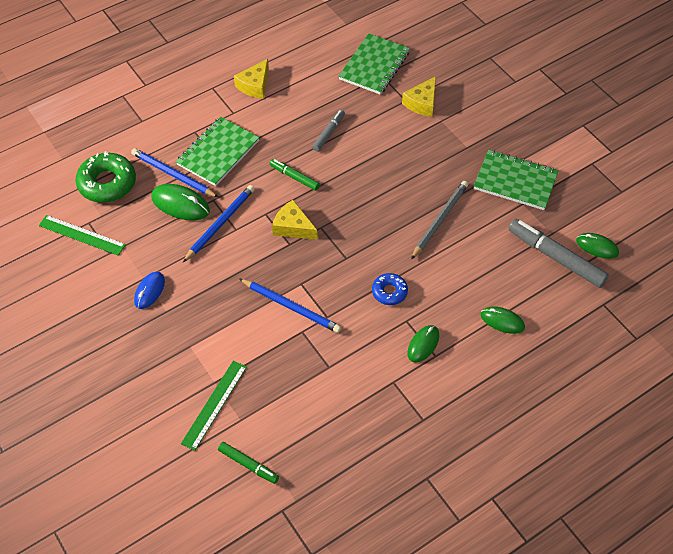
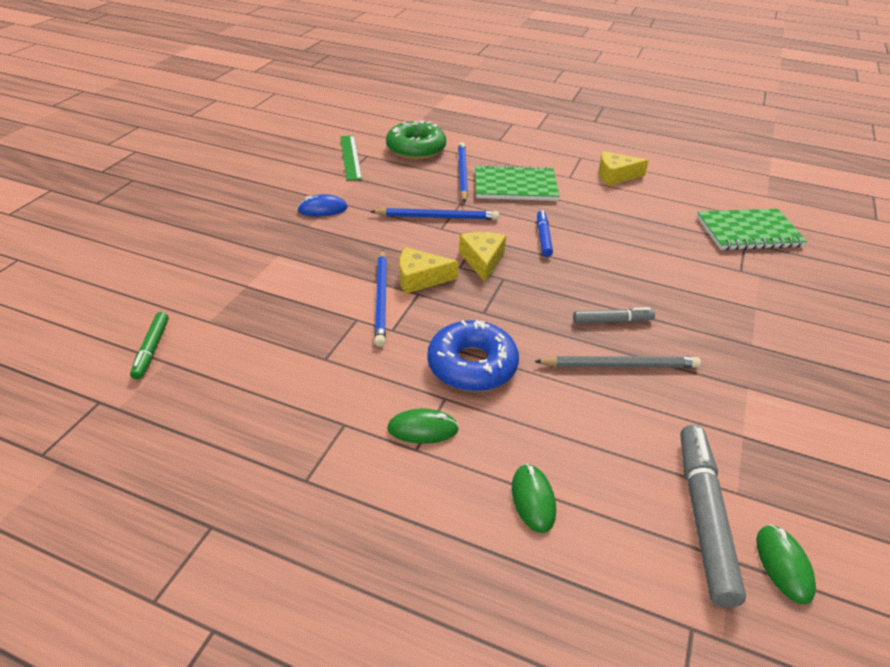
camera: 55 degrees right, 15 degrees down
(180, 204) = (435, 189): green mouse -> none
(214, 404) = (217, 296): green ruler -> none
(294, 177) = (543, 237): green marker -> blue marker
(329, 133) = (624, 237): grey marker -> grey marker (612, 321)
(389, 292) = (472, 365): blue donut -> blue donut, size x1.76
(422, 103) = (756, 283): yellow cheese -> yellow cheese (420, 278)
(515, 181) = (766, 412): green notebook -> none

